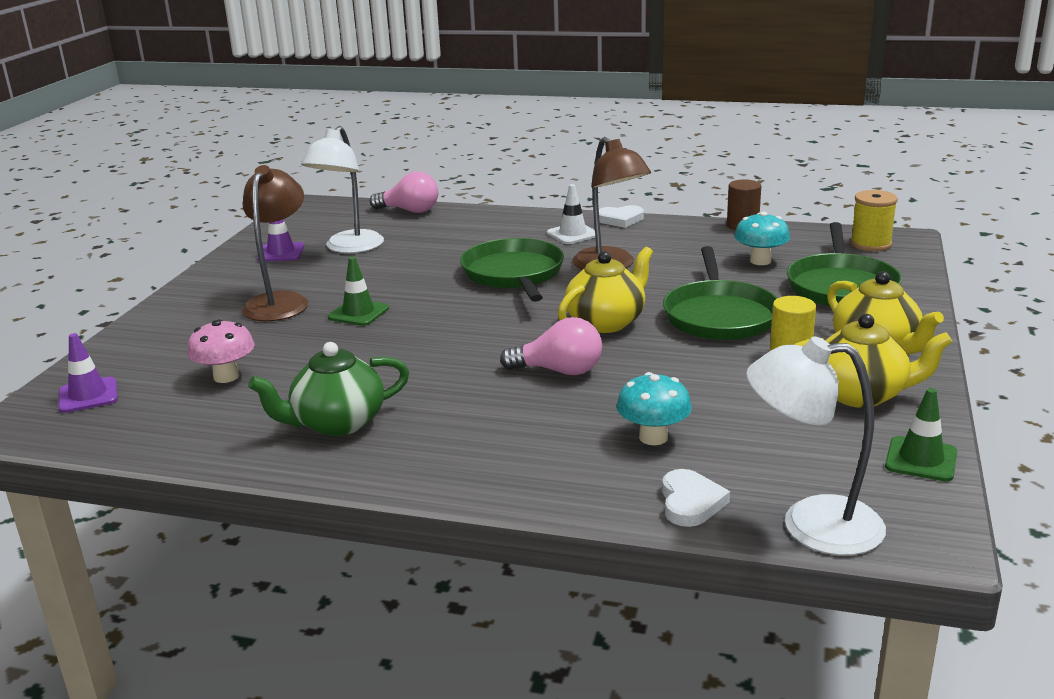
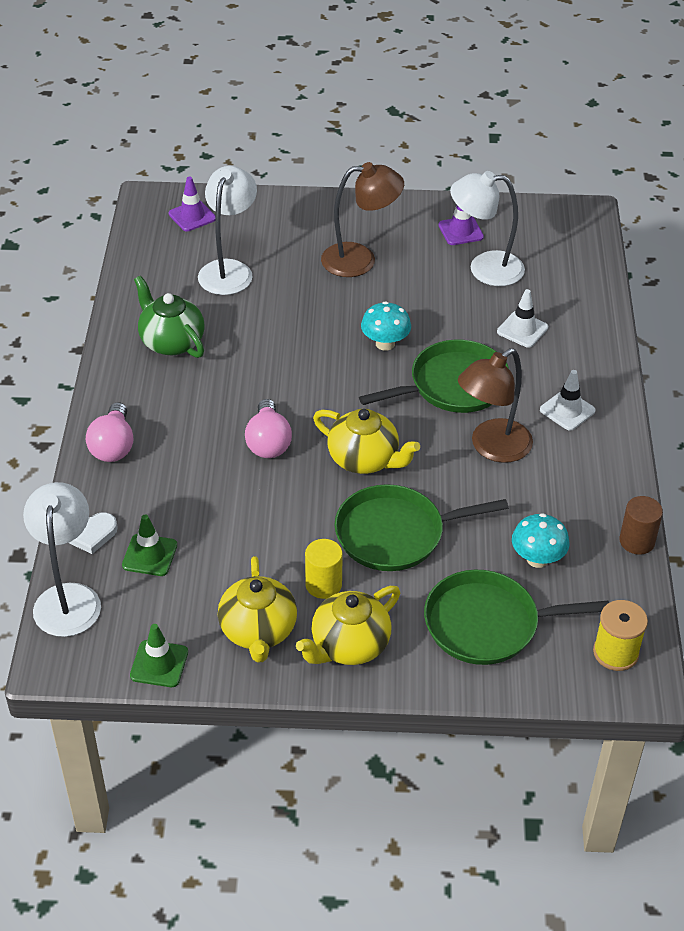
camera: 75 degrees right, 20 degrees up
(226, 376) = (229, 270): pink mushroom -> white lamp
(358, 313) = (349, 308): green traffic cone -> green traffic cone (149, 555)
(410, 211) = (592, 285): pink light bulb -> pink light bulb (113, 446)
(452, 241) = (522, 330): none -> white traffic cone
(620, 219) = (622, 441): white heart -> none
(653, 437) = (173, 507): turquoise mushroom -> turquoise mushroom (385, 344)

